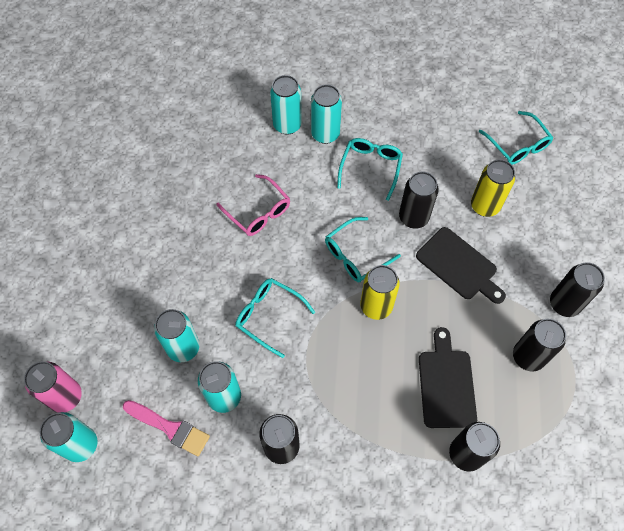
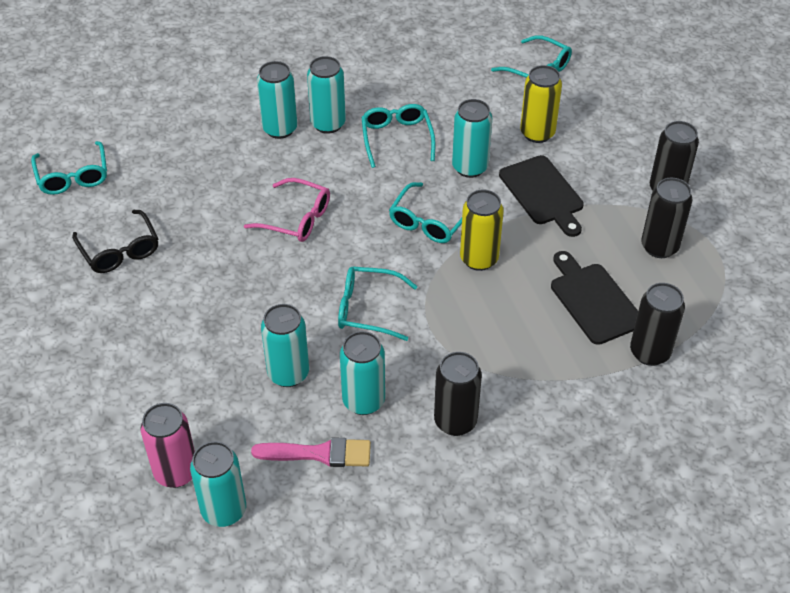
camera: 25 degrees left, 15 degrees down
(121, 110) = (73, 176): none -> turquoise glasses
(121, 188) = (119, 250): none -> black glasses
(413, 217) = (470, 167): black can -> turquoise can
(459, 266) = (543, 193): black cutting board -> black cutting board turned 45 degrees clockwise

